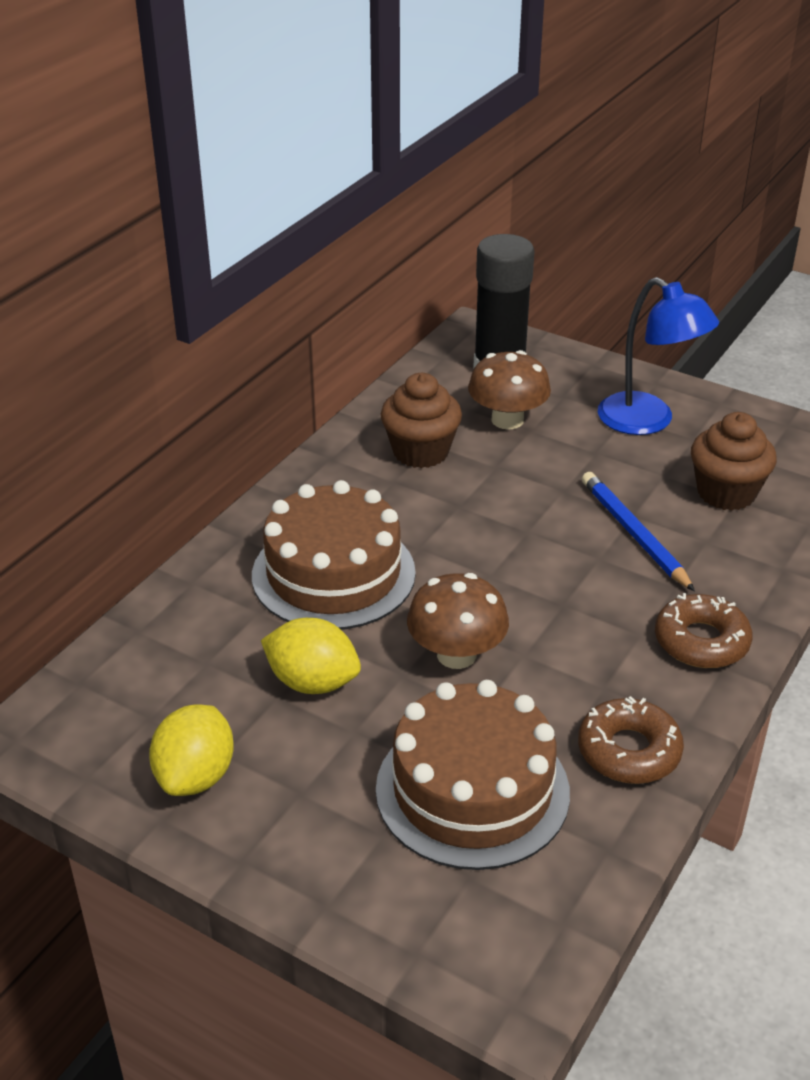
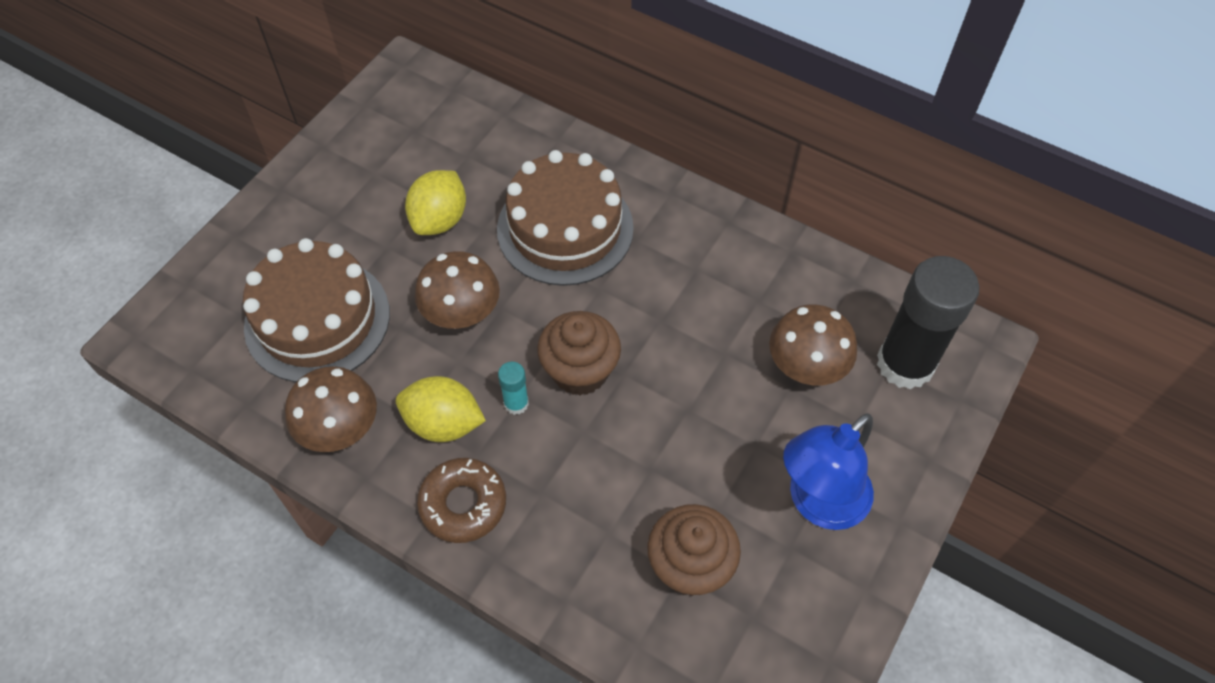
camera: 90 degrees right, 20 degrees up
(195, 776) = (356, 159): yellow lemon -> yellow lemon (443, 423)
(420, 452) = (743, 290): brown cupcake -> brown cupcake (580, 371)
(573, 606) = (516, 403): none -> turquoise glue stick
(628, 751) = (340, 429): brown donut -> brown mushroom
(633, 533) = (619, 465): blue pencil -> none

